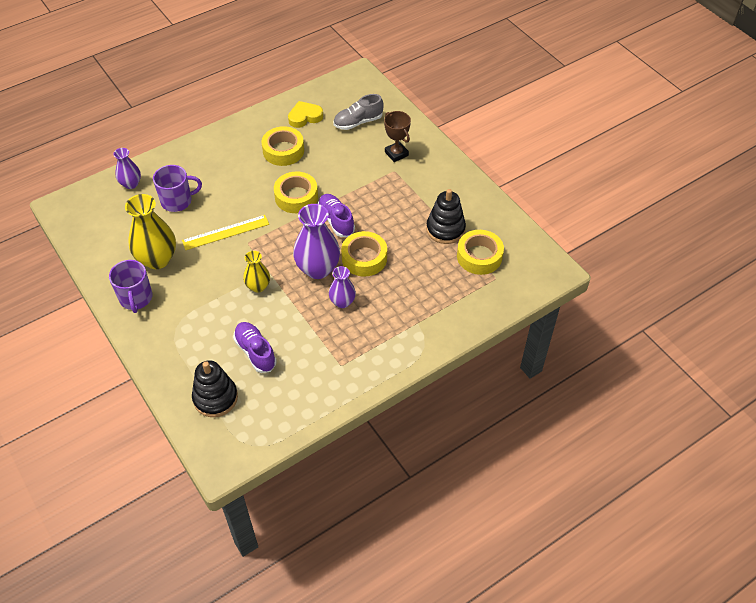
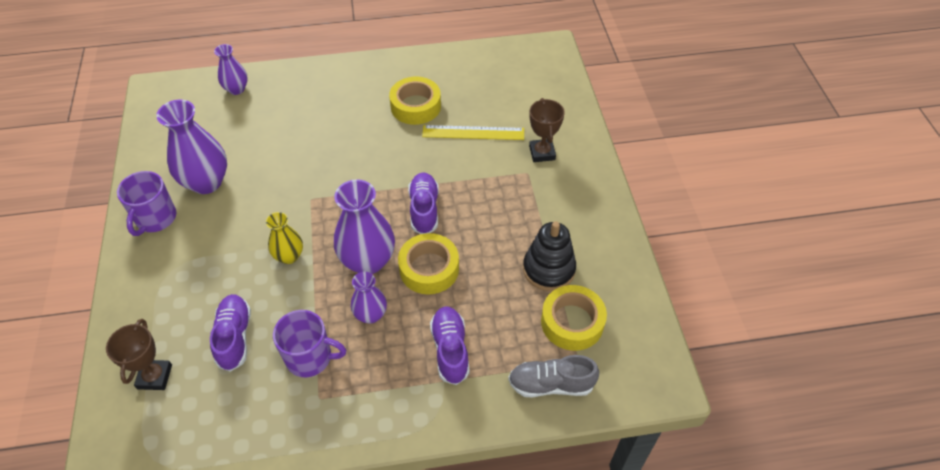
camera: 25 degrees right, 0 degrees up
(157, 259) = (206, 182): yellow vase -> purple vase
(177, 201) = (270, 124): purple mug -> purple mug (310, 357)
(215, 398) = (155, 377): black stacking toy -> brown trophy
(225, 232) = (295, 178): yellow ruler -> yellow ruler (473, 133)
(296, 197) = (397, 164): yellow tape -> none
(305, 117) = (462, 76): yellow heart -> none
(358, 122) = (519, 101): grey shoe -> grey shoe (551, 384)
(410, 303) = (450, 350): none -> purple shoe

